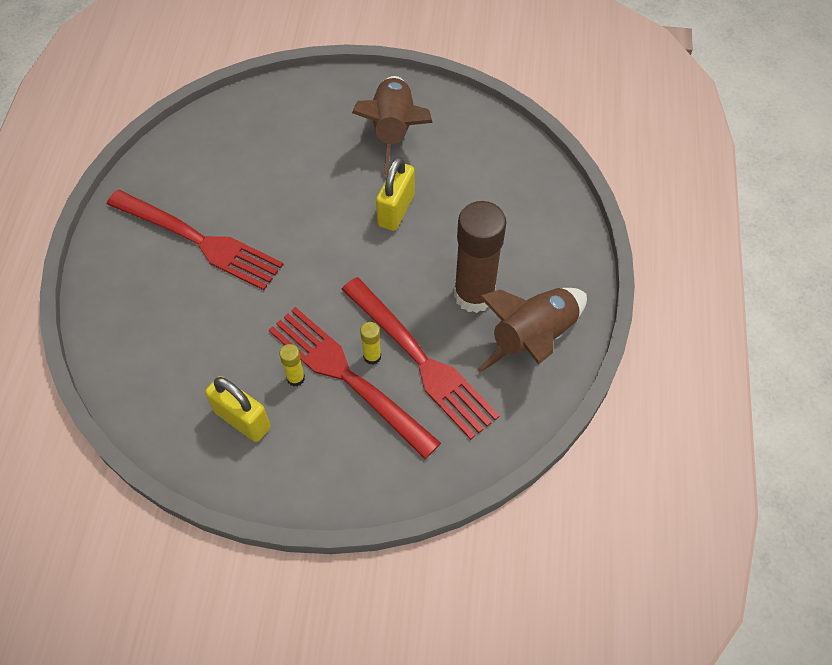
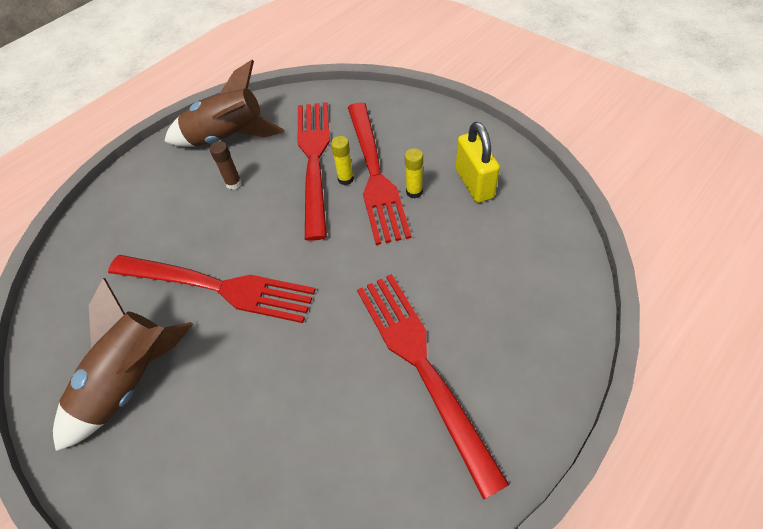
camera: 140 degrees left, 5 degrees down
(396, 210) = (217, 287): yellow padlock -> red fork
(474, 295) = (234, 183): brown glue stick -> brown glue stick, size x0.42

